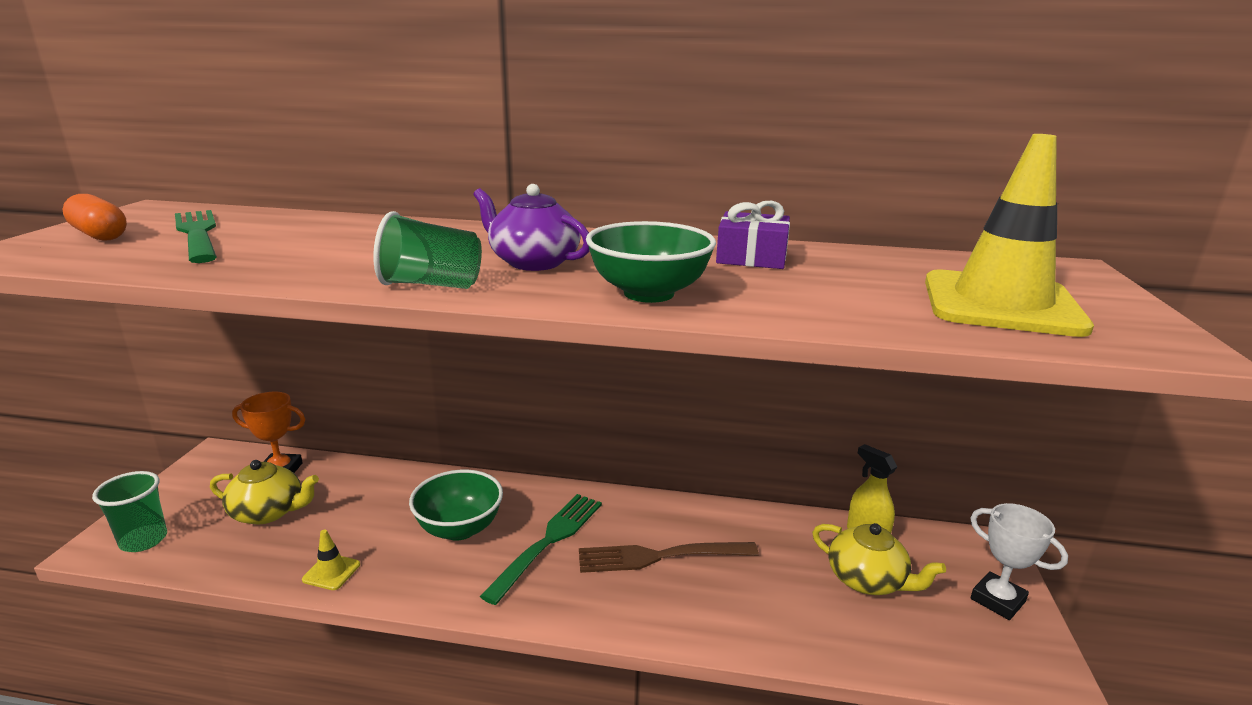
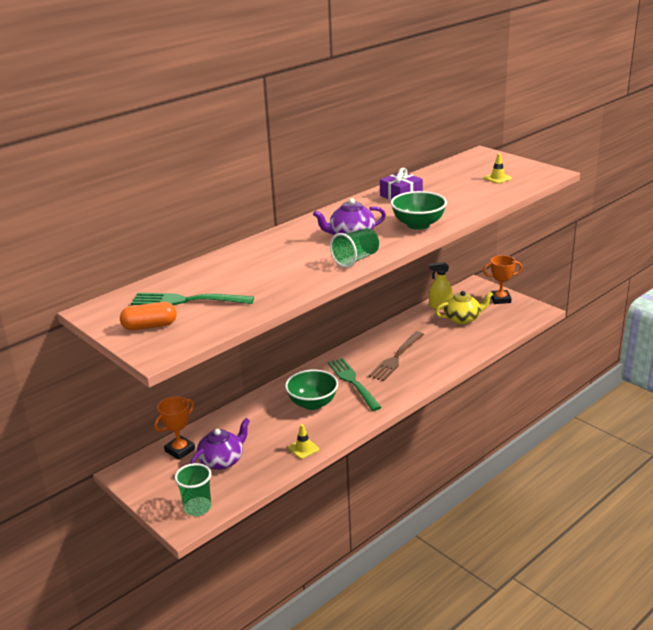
camera: 50 degrees left, 5 degrees up
(269, 512) = (222, 460): yellow teapot -> purple teapot
(997, 600) = (500, 299): white trophy -> orange trophy
(1001, 304) = (497, 178): yellow traffic cone -> yellow traffic cone, size x0.41

